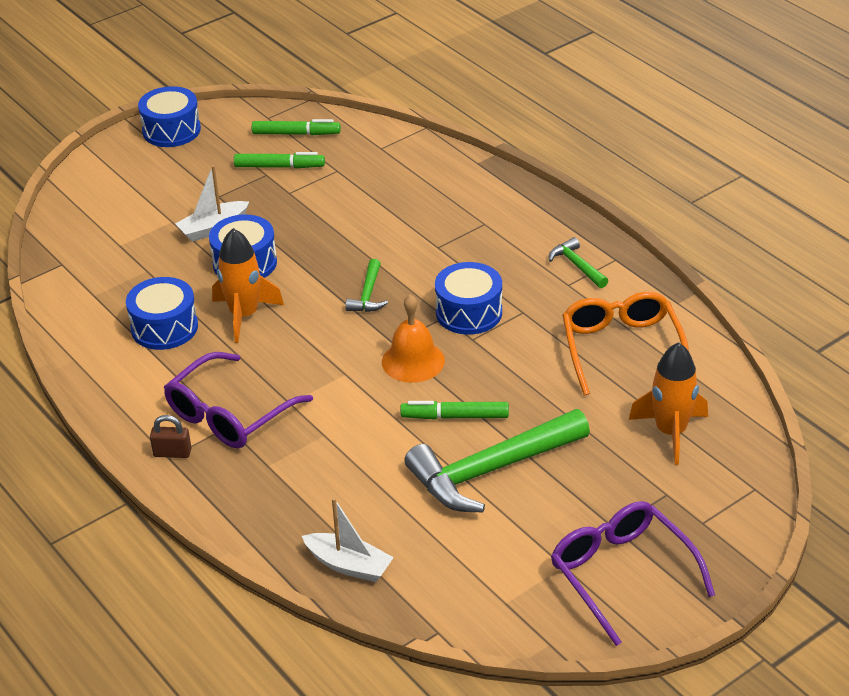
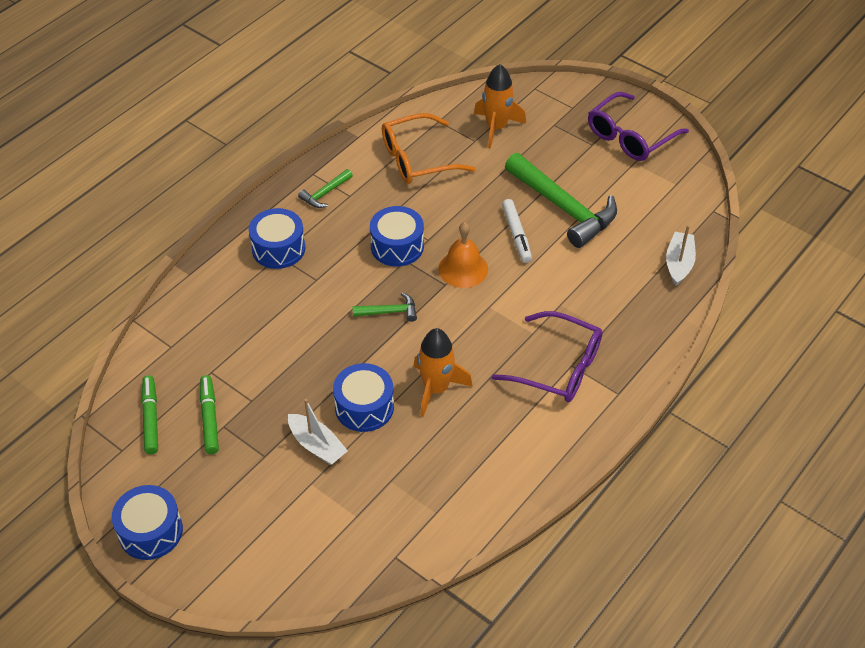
camera: 105 degrees left, 10 degrees up
(164, 327) = (466, 442): blue drum -> blue drum (278, 248)
(172, 453) = (612, 392): brown padlock -> none
(455, 416) = (516, 235): green marker -> white marker

